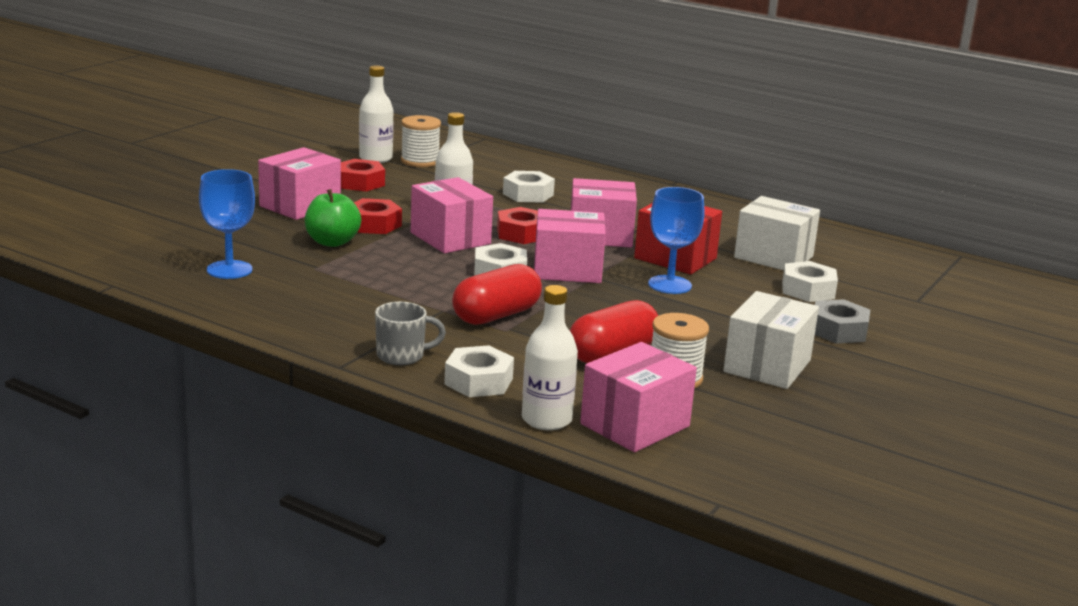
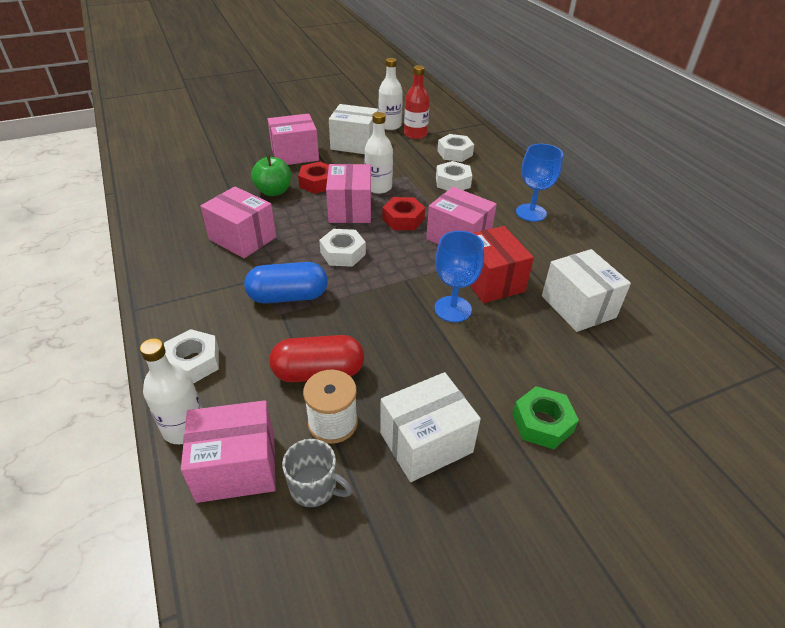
camera: 35 degrees right, 20 degrees up
(229, 270) = (187, 198): blue goblet -> blue goblet (531, 213)
(360, 183) = (354, 144): red nut -> white box
(402, 356) = (180, 314): grey mug -> grey mug (314, 487)
(420, 161) = (415, 134): white spool -> red bottle
(496, 315) = (288, 296): red capsule -> blue capsule
(567, 270) = (393, 266): pink box -> pink box (242, 238)
(808, 290) = (567, 358): white nut -> white nut (454, 153)
(838, 330) = (542, 423): grey nut -> green nut

